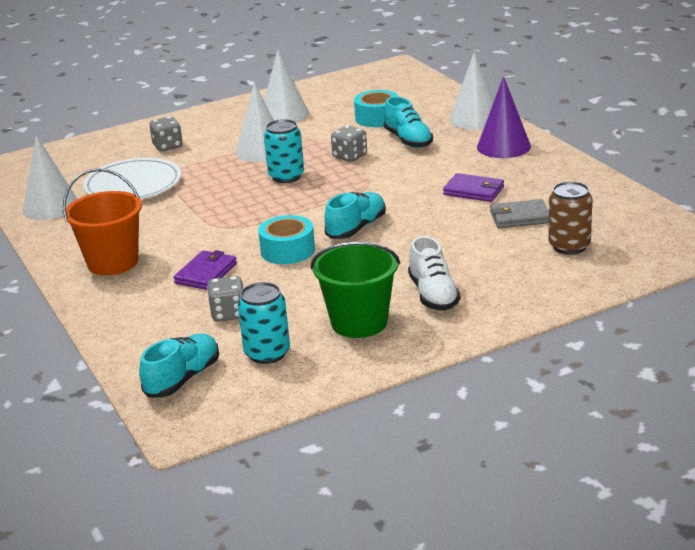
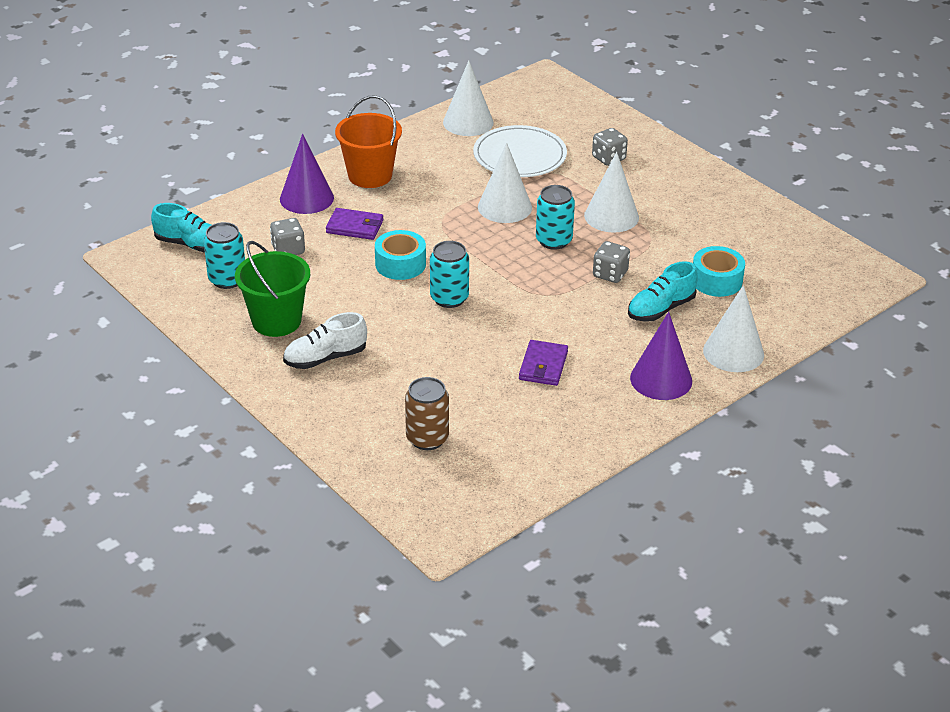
camera: 75 degrees right, 10 degrees up
(132, 301) = (306, 198): none -> purple cone
(284, 114) = (708, 216): white cone -> white cone (504, 207)
(356, 228) = (449, 298): turquoise shoe -> turquoise can
(519, 217) = (487, 401): grey wallet -> none

